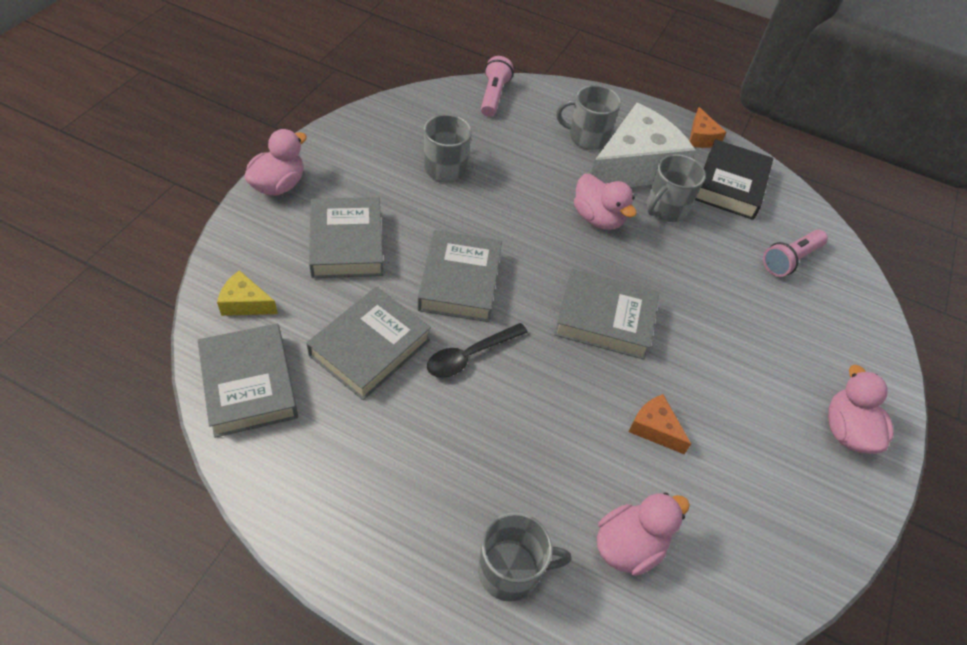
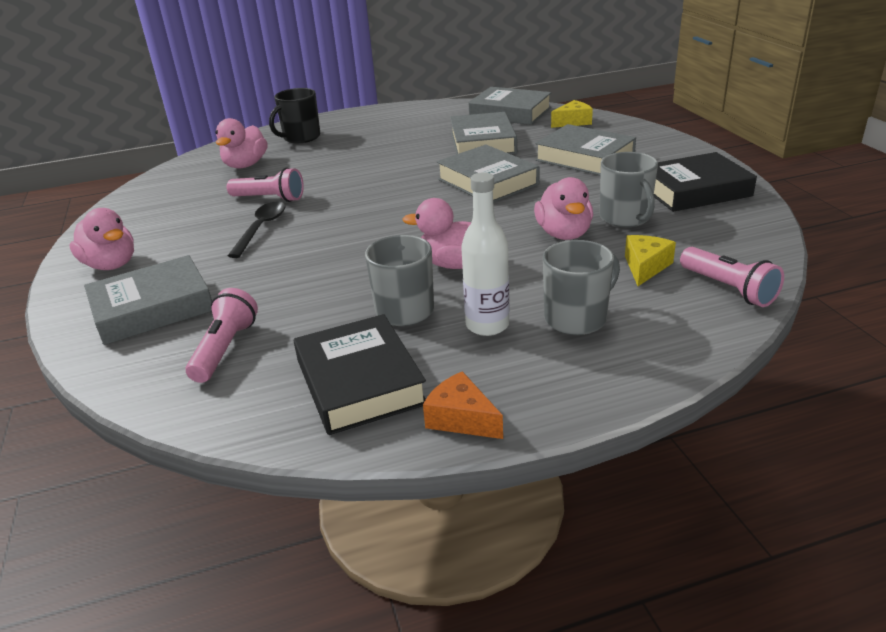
camera: 145 degrees right, 20 degrees down
(278, 185) = (684, 151): pink duck -> pink duck (564, 234)
(363, 152) = (694, 190): none -> black book
(469, 356) = (425, 165): black spoon -> black spoon (261, 228)
(504, 133) = (645, 267): none -> yellow cheese
(510, 571) = (301, 137): grey mug -> black mug
(605, 319) = (363, 218): grey book -> grey book (152, 308)
(634, 167) = (487, 325): white cheese -> white bottle
(654, 428) = (269, 199): orange cheese -> pink flashlight

